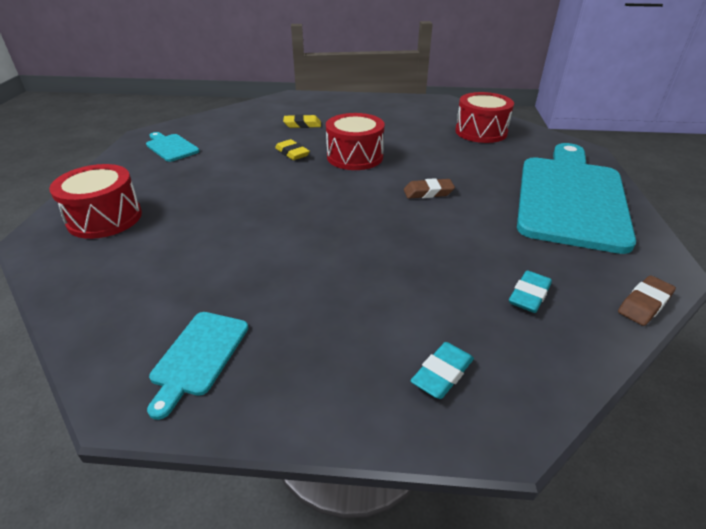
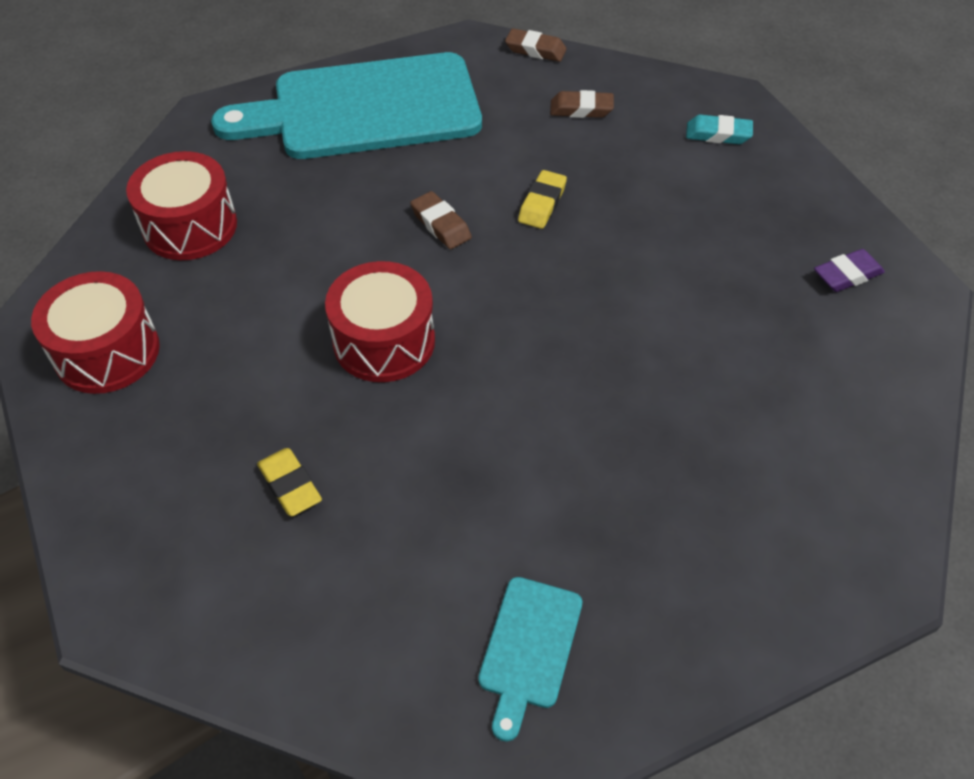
camera: 120 degrees left, 15 degrees up
(105, 218) = (782, 535): red drum -> red drum (107, 352)
(199, 356) = (847, 275): turquoise cutting board -> purple eraser
(292, 153) = (424, 430): yellow eraser -> yellow eraser (542, 204)
(529, 295) = (581, 109): turquoise eraser -> brown eraser

